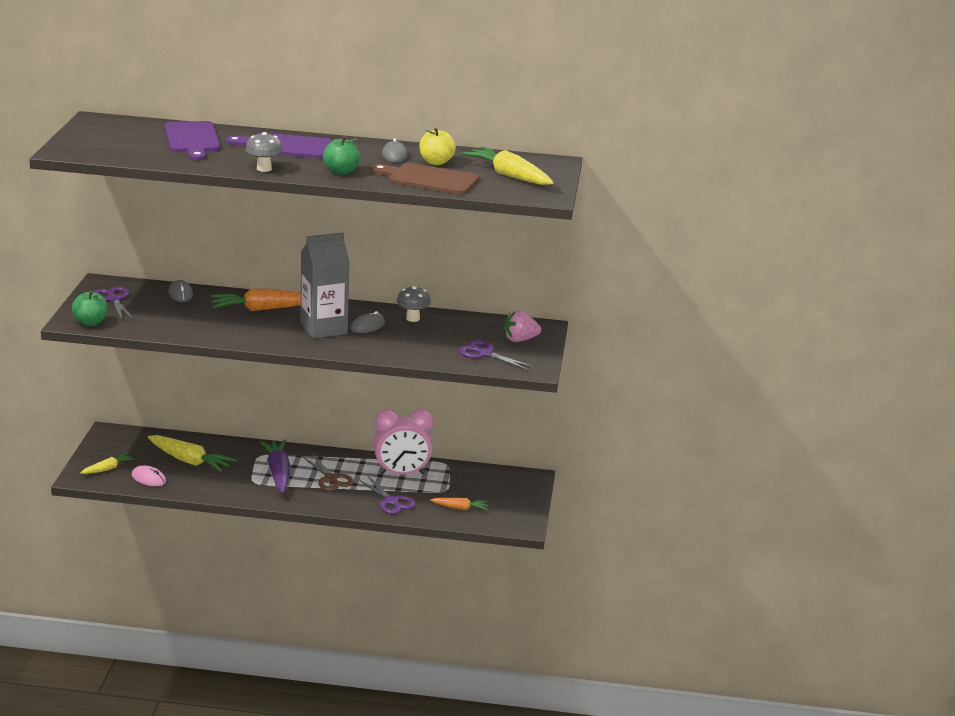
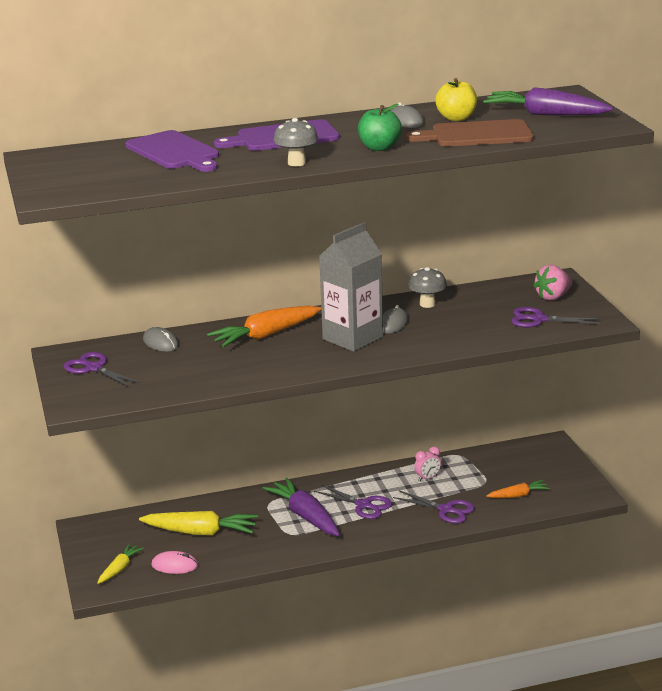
camera: 20 degrees left, 0 degrees up
(90, 322) = (96, 400): green apple -> none
(330, 479) = (363, 505): brown scissors -> purple scissors
(402, 474) = (427, 478): pink clock -> pink clock, size x0.42
(509, 175) = (545, 114): yellow carrot -> purple carrot

